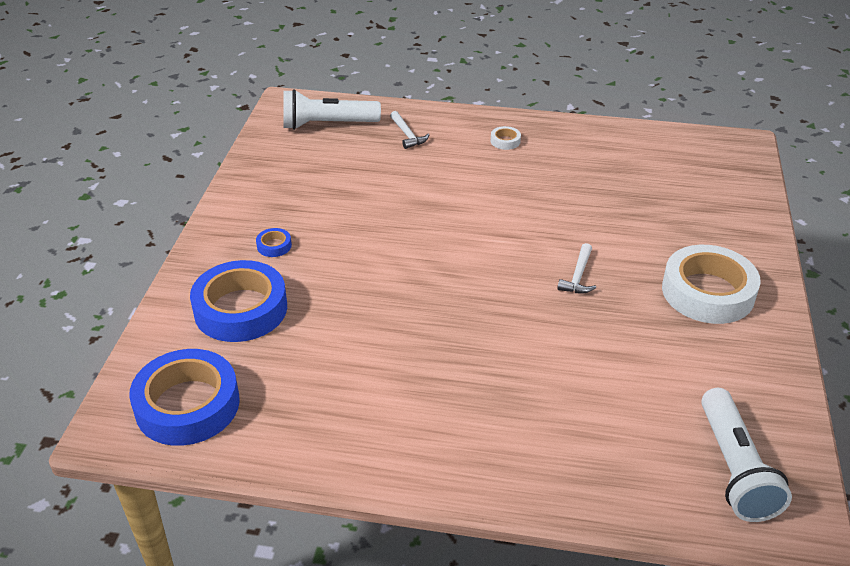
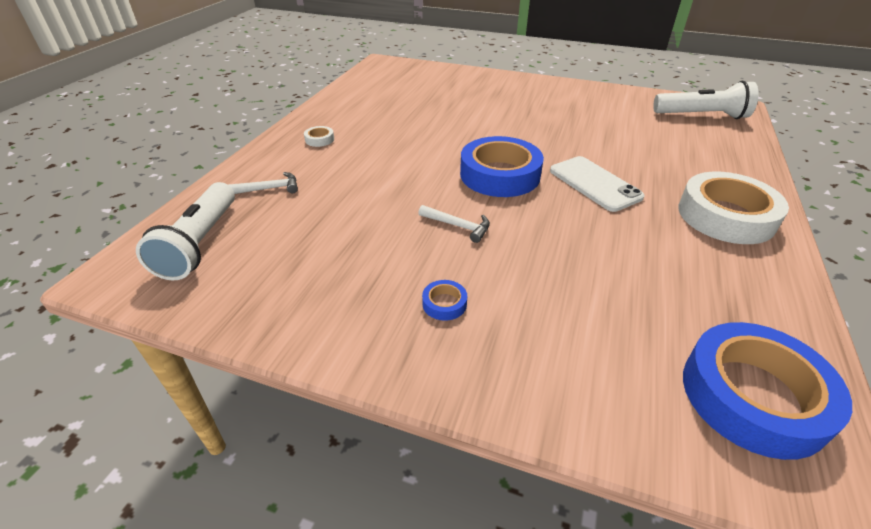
camera: 80 degrees left, 0 degrees up
(241, 309) = (567, 339): blue tape -> blue tape (500, 175)
(478, 335) = (594, 184): none -> white phone
(578, 276) = (521, 134): white hammer -> white hammer (458, 226)
(708, 292) = (541, 97): white tape -> white tape (726, 216)

